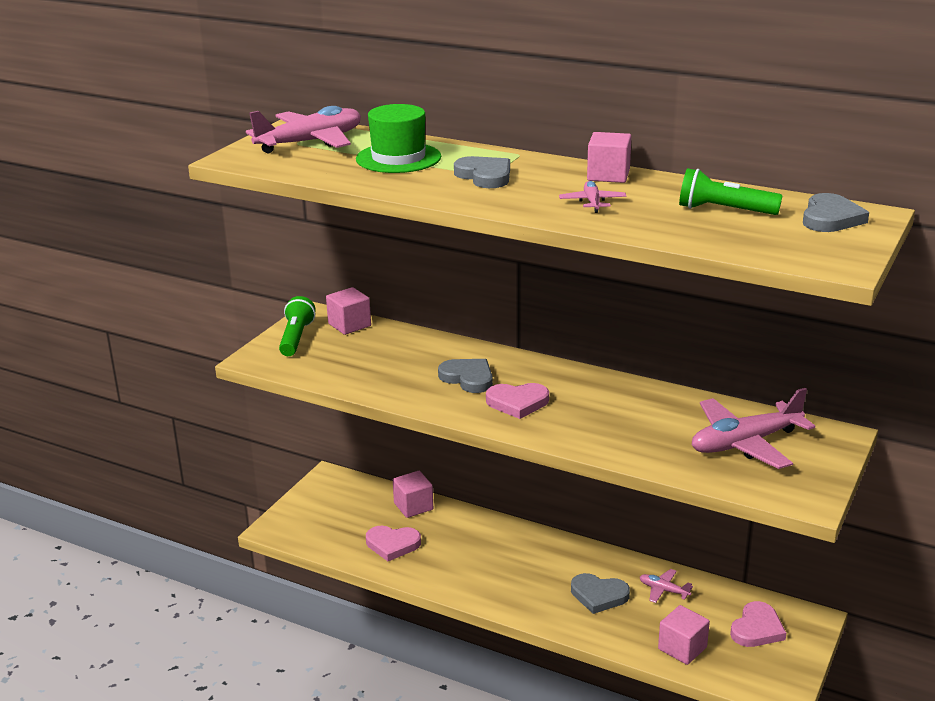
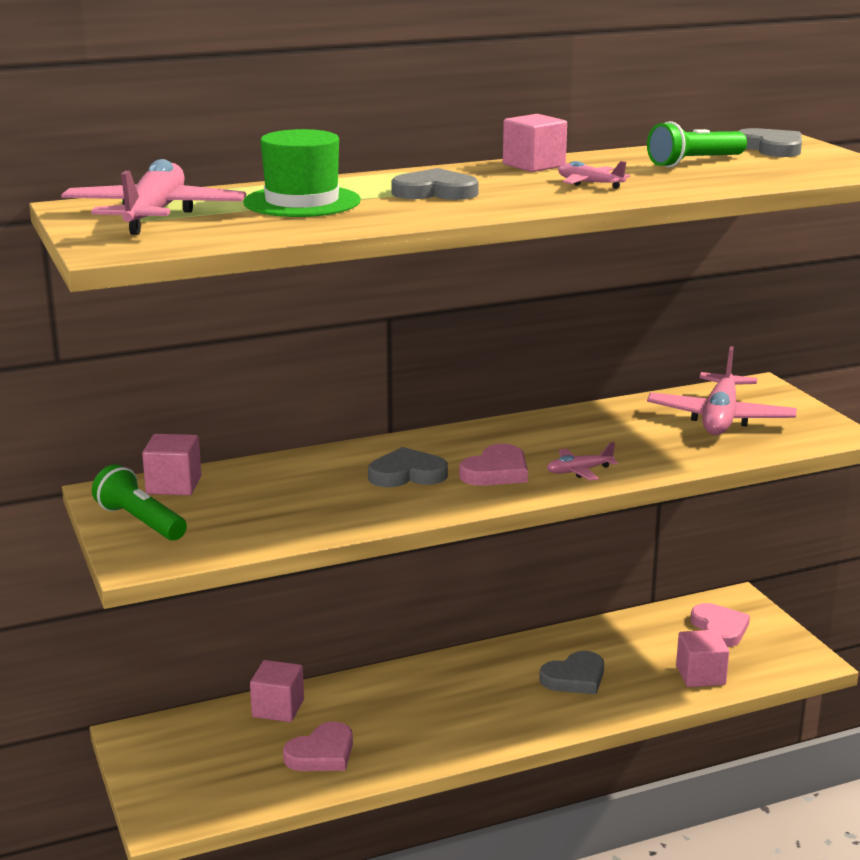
camera: 50 degrees left, 5 degrees down
(663, 590) = (612, 643): pink plane -> pink plane (579, 471)

